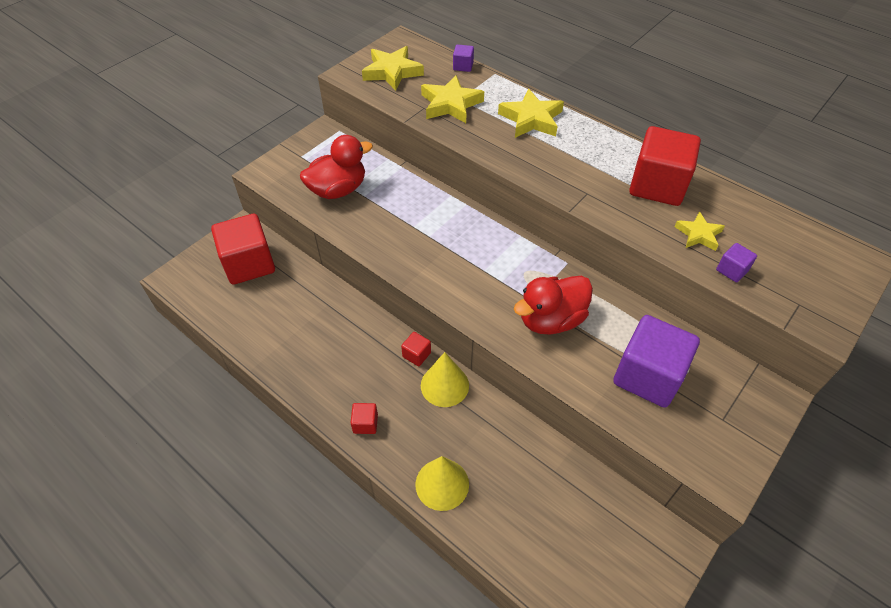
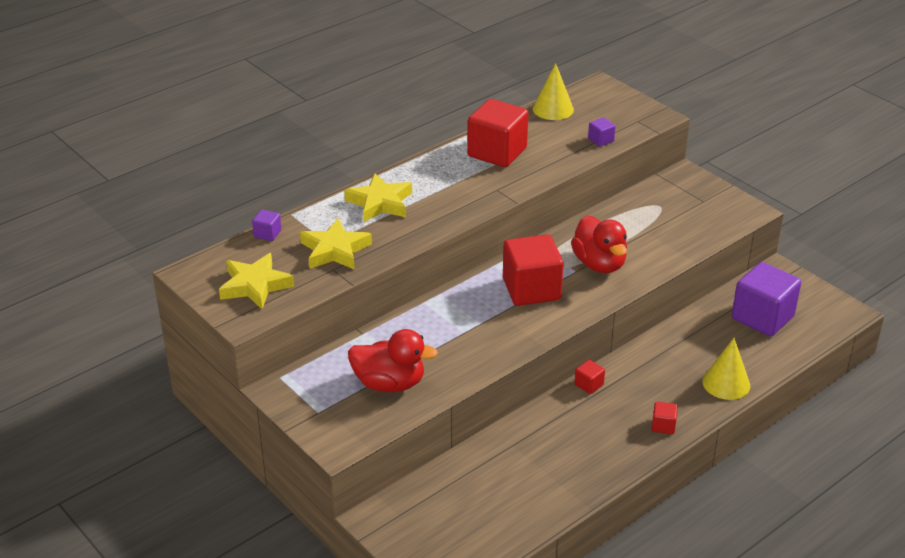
camera: 80 degrees left, 15 degrees down
(249, 264) = (435, 510): red cube -> red cube (531, 289)
(338, 190) = (389, 383): red duck -> red duck turned 120 degrees clockwise
(444, 385) = (626, 370): yellow cone -> yellow cone (553, 109)
(648, 376) = (662, 226): purple cube -> purple cube (762, 317)
(698, 234) = (560, 145): yellow star -> none

